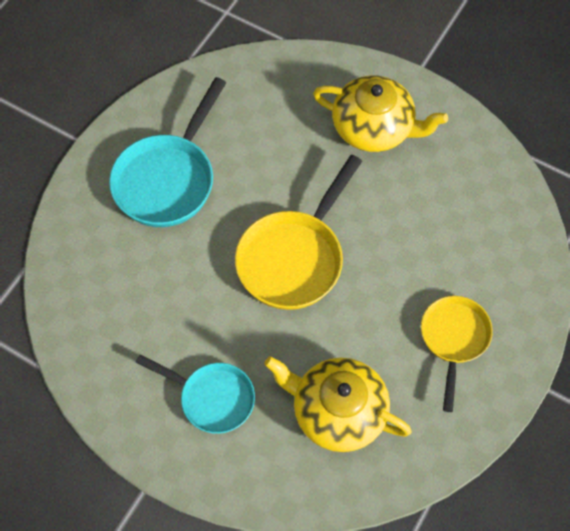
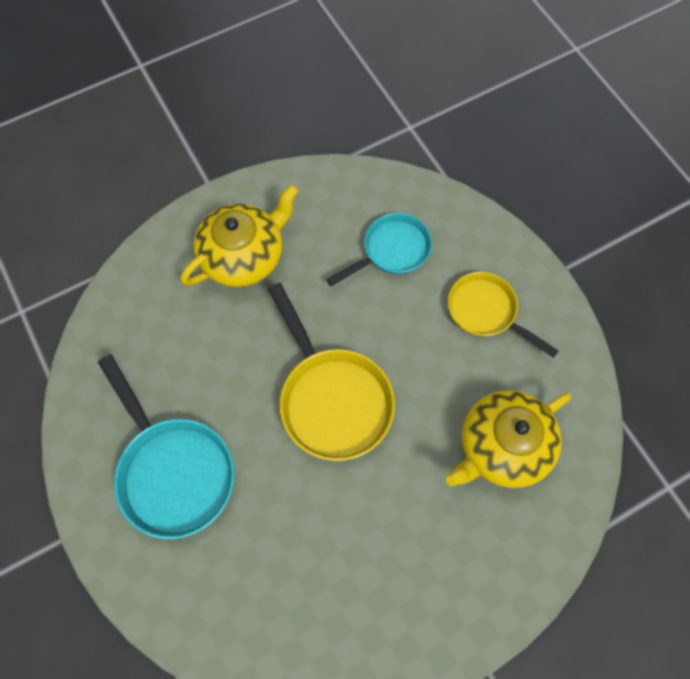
camera: 60 degrees left, 5 degrees up
(212, 398) = (431, 553): turquoise pan -> turquoise pan (391, 251)

